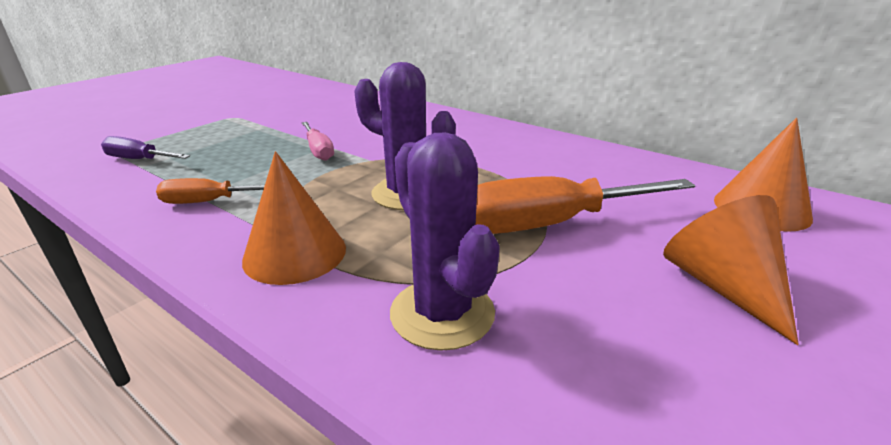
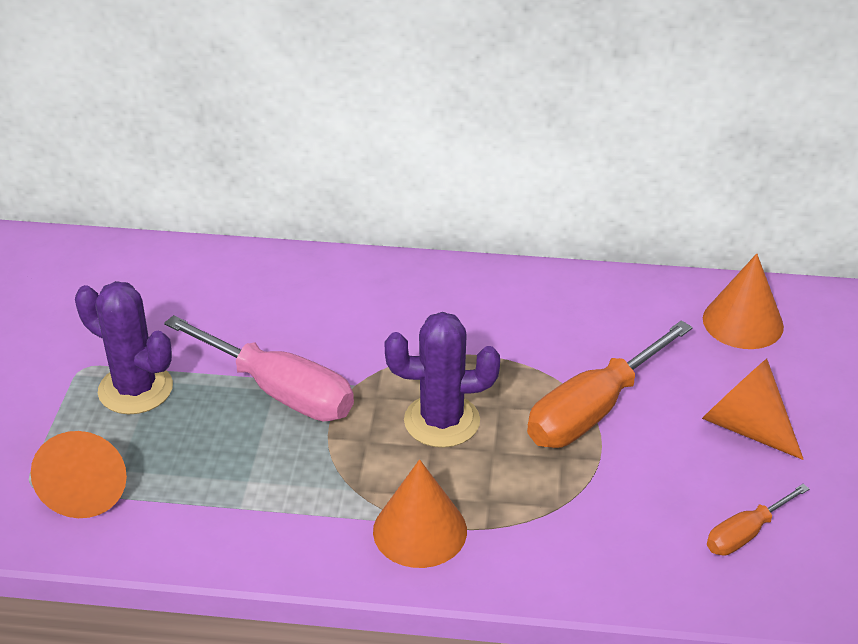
camera: 30 degrees left, 10 degrees up
(139, 160) = (88, 487): purple screwdriver -> orange cone
(210, 201) = (264, 510): orange screwdriver -> orange screwdriver (745, 533)
(318, 150) = (279, 391): pink screwdriver -> pink screwdriver, size x1.89
(442, 313) = (582, 533): purple cactus -> purple cactus (135, 389)

